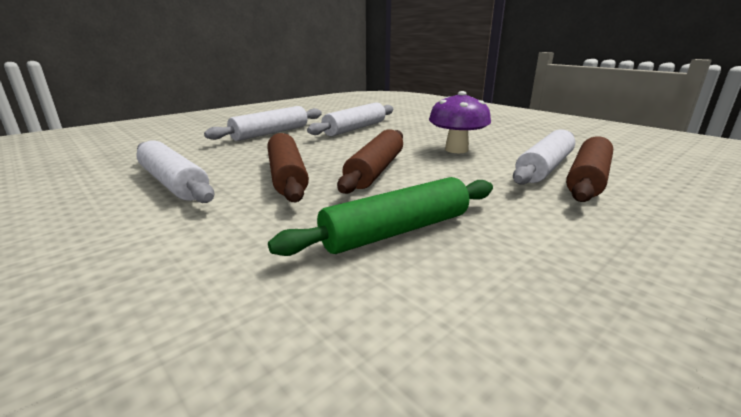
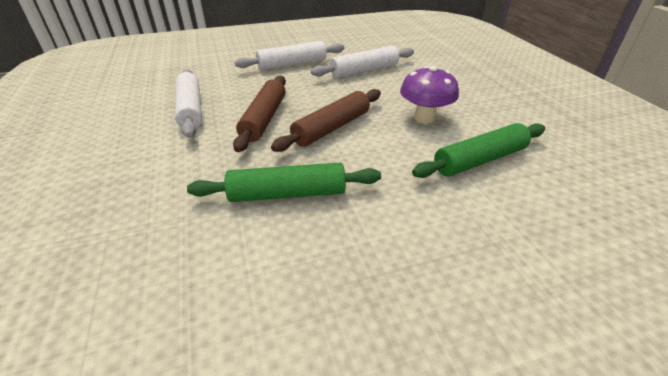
camera: 25 degrees right, 15 degrees up
(544, 168) = (479, 160): white rolling pin -> green rolling pin
(587, 179) = (503, 184): brown rolling pin -> none

